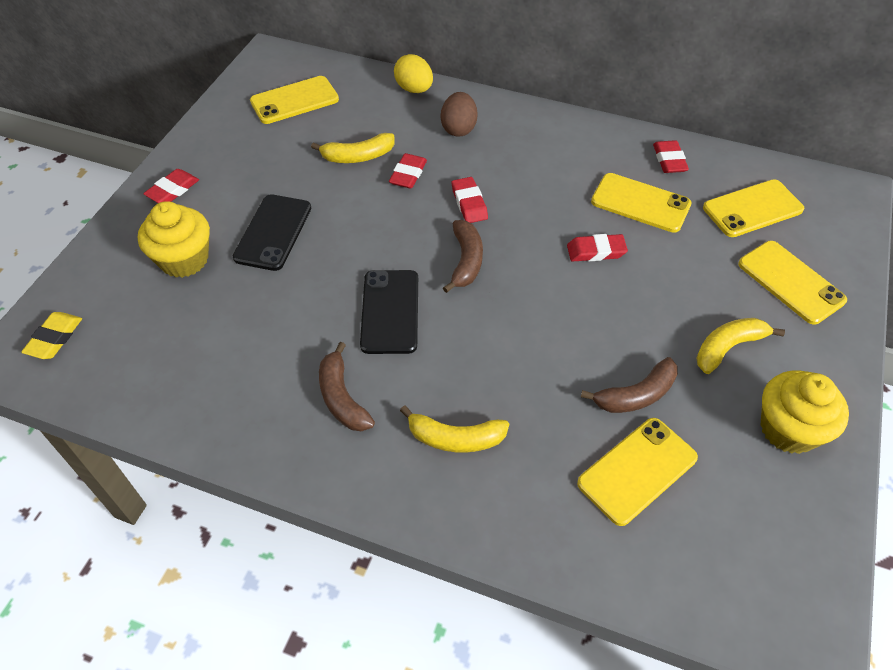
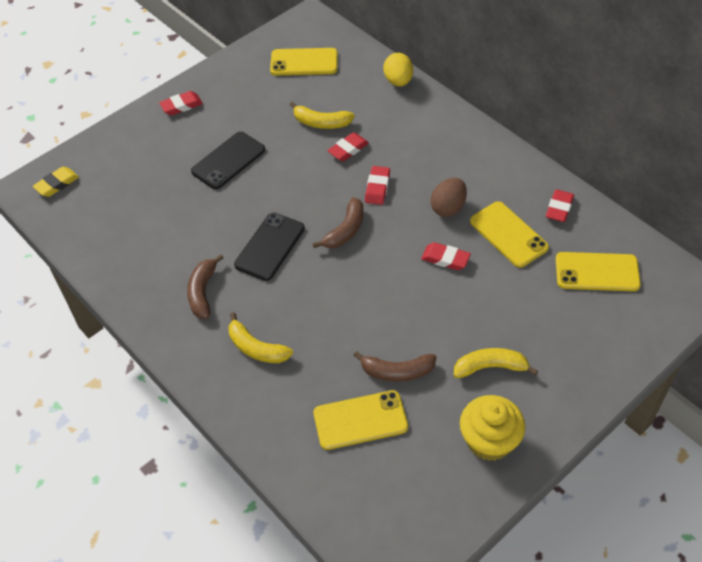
camera: 30 degrees right, 0 degrees up
(184, 259) = (161, 159): yellow cupcake -> none
(459, 129) = (410, 125): brown egg -> brown egg (448, 208)
(790, 282) = (580, 340): yellow phone -> none

